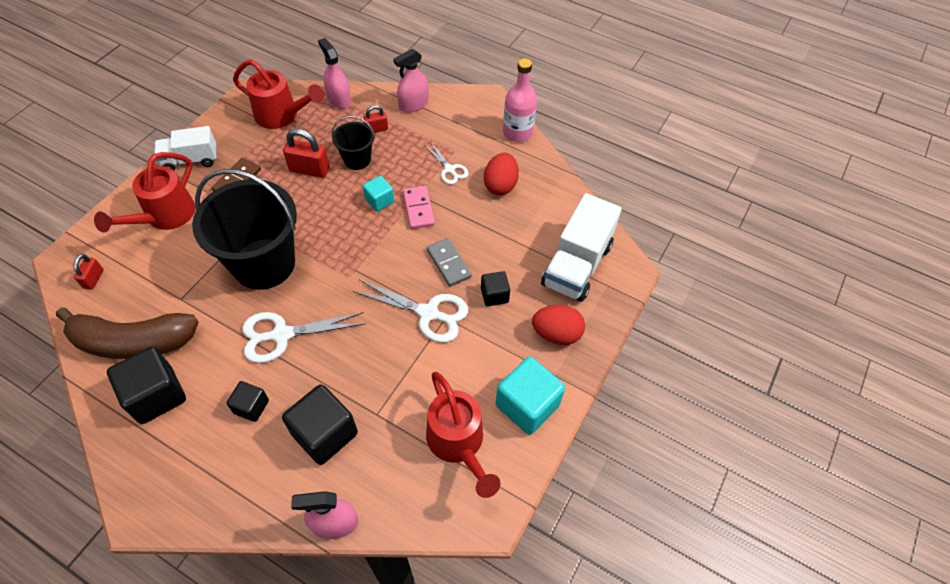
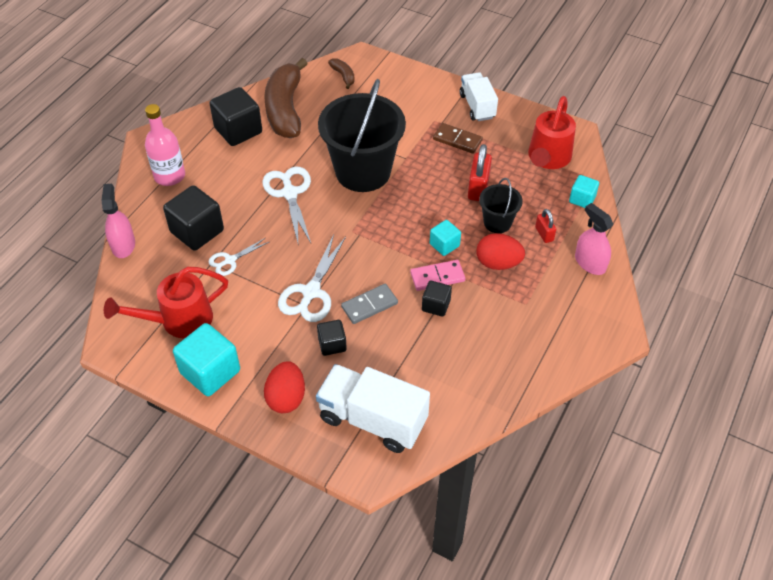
camera: 90 degrees right, 5 degrees down
(93, 279) = (343, 76): red padlock -> brown banana
(165, 216) = (410, 102): red watering can -> none
(251, 407) = (224, 184): black cube -> black cube (436, 305)
(339, 99) = (582, 199): pink spray bottle -> turquoise cube
(449, 169) = (495, 300): white scissors -> white scissors (230, 260)
(500, 185) = (479, 348): red egg -> red egg (498, 263)
(517, 132) = (565, 364): pink bottle -> pink bottle (169, 176)

